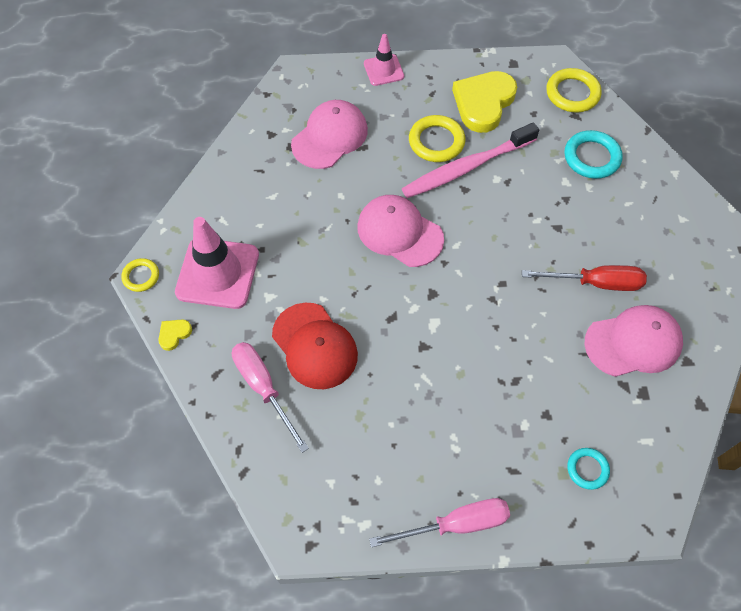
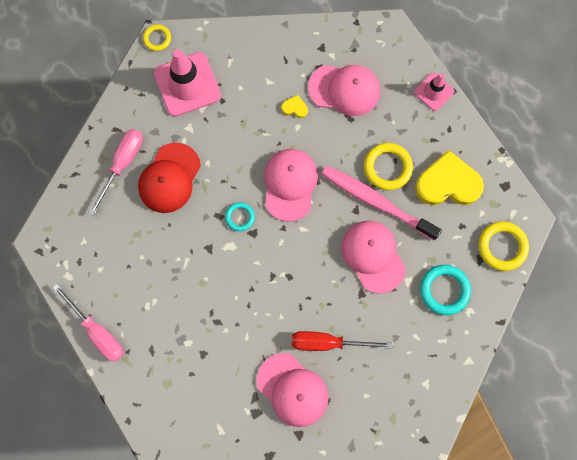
camera: 60 degrees right, 15 degrees up
(174, 334) = (128, 86): yellow heart -> yellow heart (295, 108)
(523, 198) = (373, 256): none -> pink cap
(587, 469) = (178, 398): turquoise ring -> turquoise ring (240, 217)
(595, 283) = (328, 342): red screwdriver -> red screwdriver turned 120 degrees clockwise

